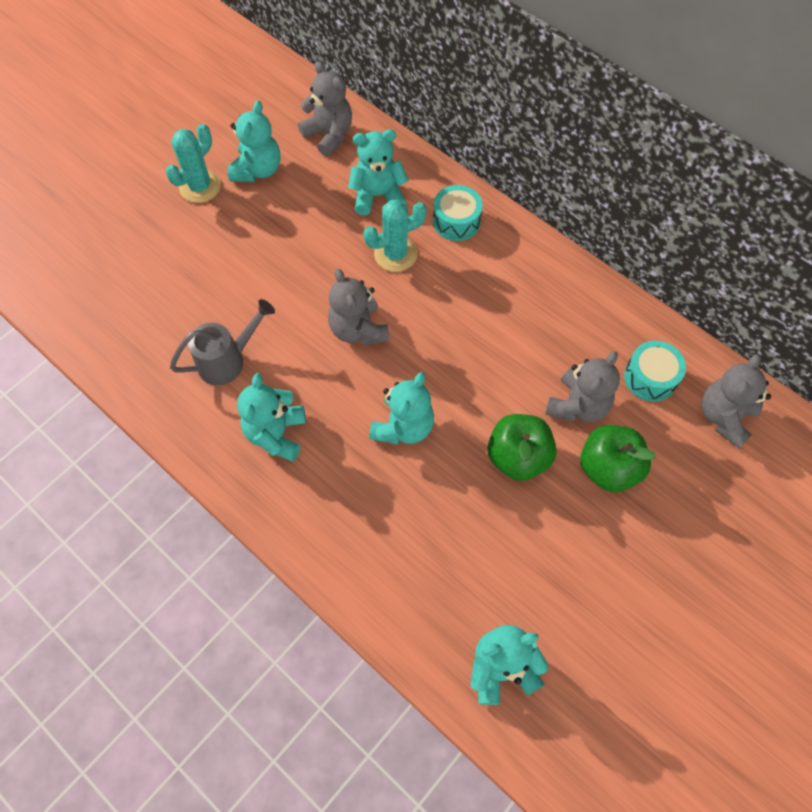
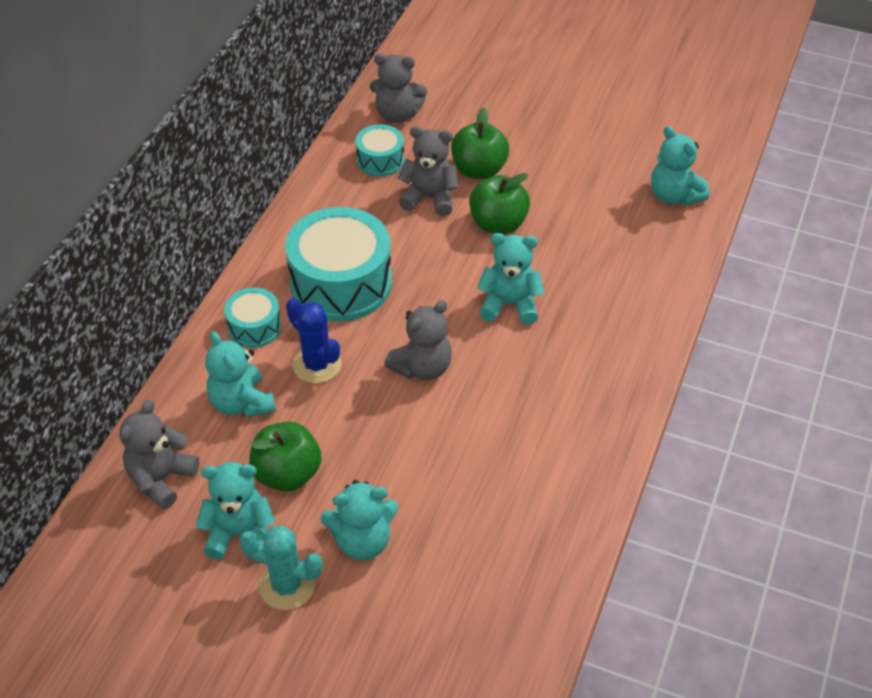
camera: 110 degrees left, 15 degrees down
(227, 360) = (509, 463): grey watering can -> none
(276, 434) = (566, 394): turquoise teddy bear -> turquoise teddy bear (362, 541)
(295, 209) = (287, 474): none -> green apple
(395, 254) = (317, 365): turquoise cactus -> blue cactus
(484, 296) = (341, 283): none -> turquoise drum

